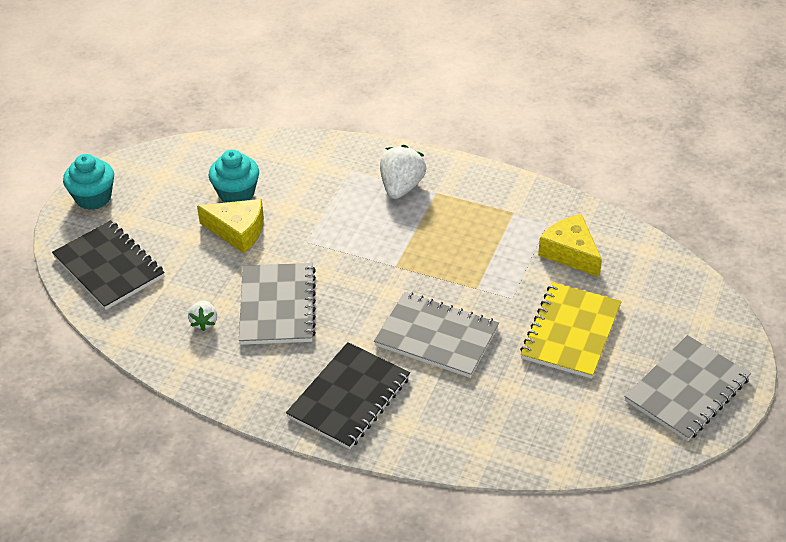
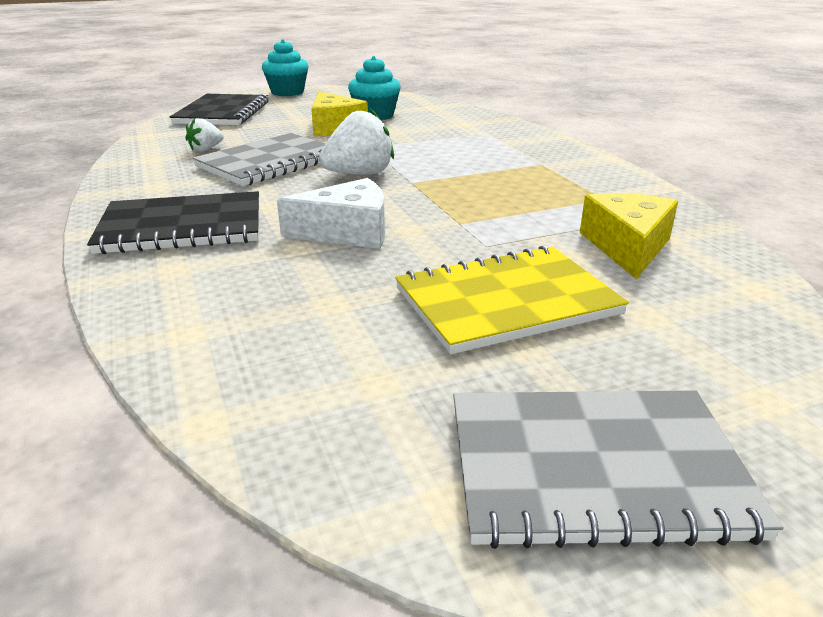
camera: 45 degrees right, 15 degrees down
(401, 187) = (513, 151): white strawberry -> white strawberry (359, 174)
(436, 337) = (347, 232): grey notebook -> white cheese

